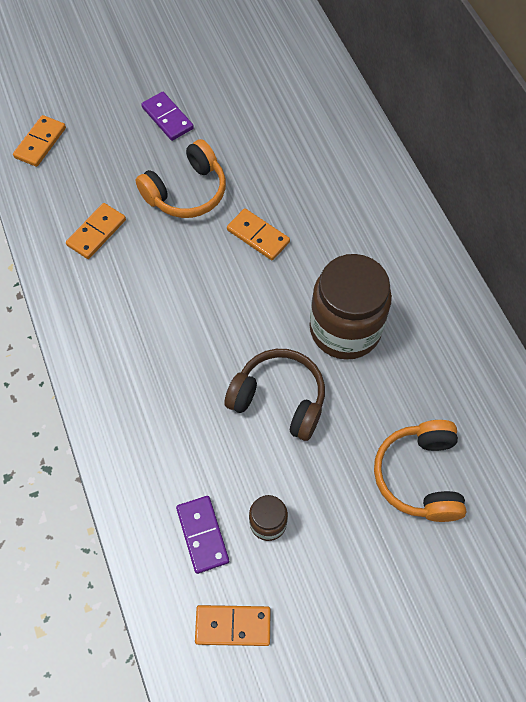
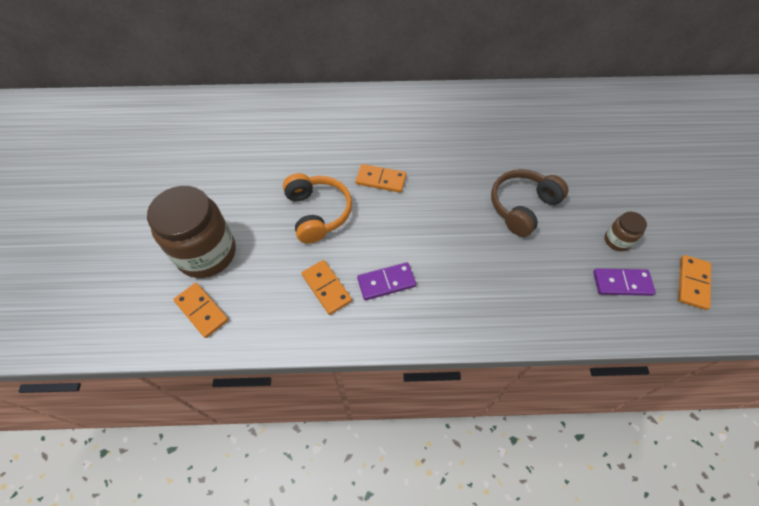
camera: 70 degrees left, 5 degrees down
(167, 118) = (235, 206): purple domino -> purple domino (386, 282)
(258, 236) = (381, 180): orange domino -> orange domino turned 45 degrees clockwise
(345, 329) = (477, 155): brown jar -> brown jar (207, 253)
(419, 476) = (594, 151): orange headphones -> none

